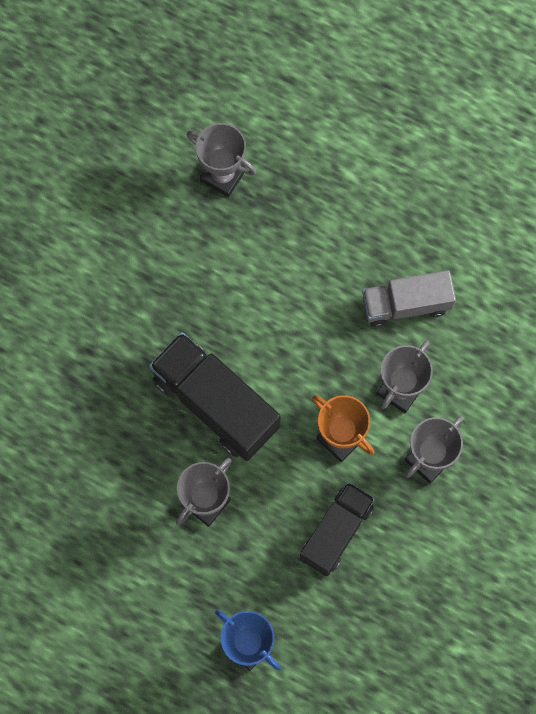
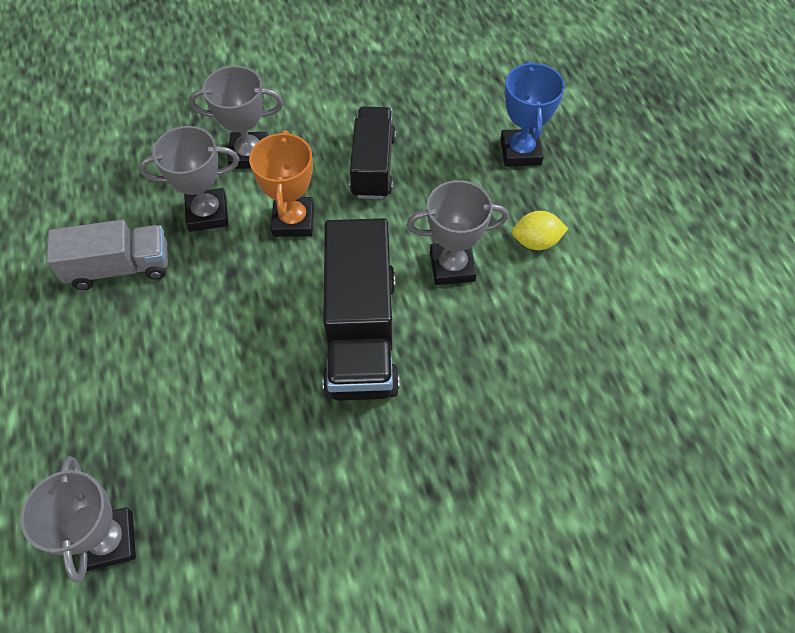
camera: 135 degrees left, 15 degrees down
(170, 574) = (536, 241): none -> yellow lemon
(336, 532) = (373, 166): black truck -> black truck turned 105 degrees clockwise
(406, 304) = (120, 267): grey truck -> grey truck turned 45 degrees counterclockwise

